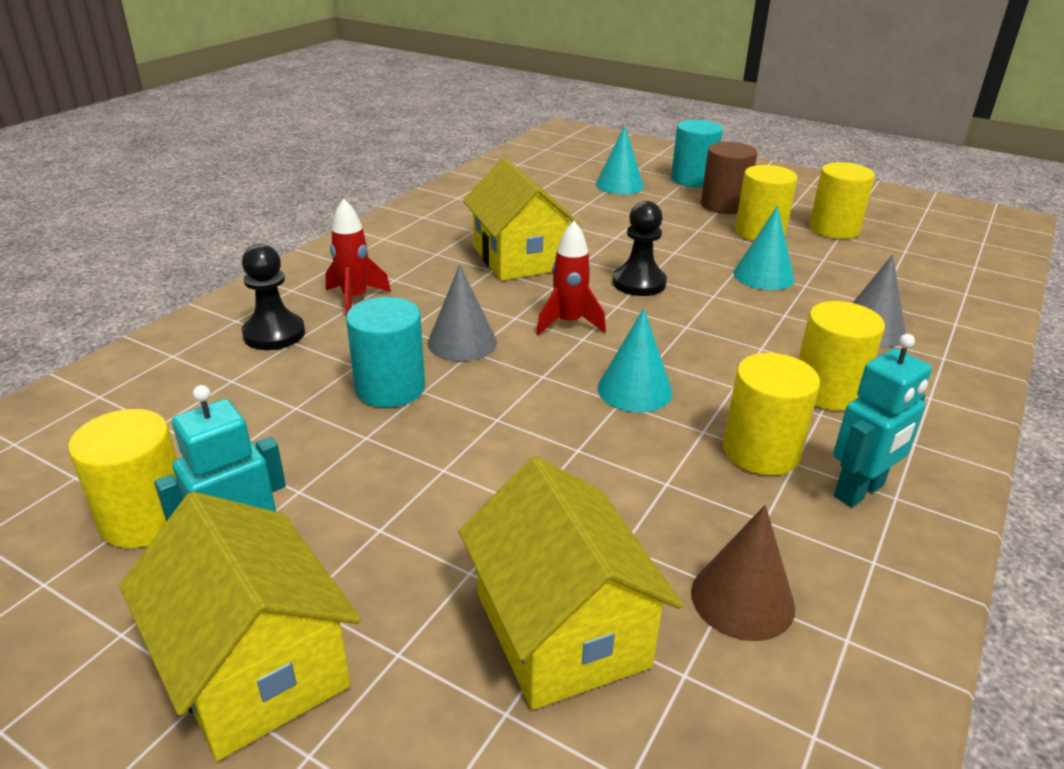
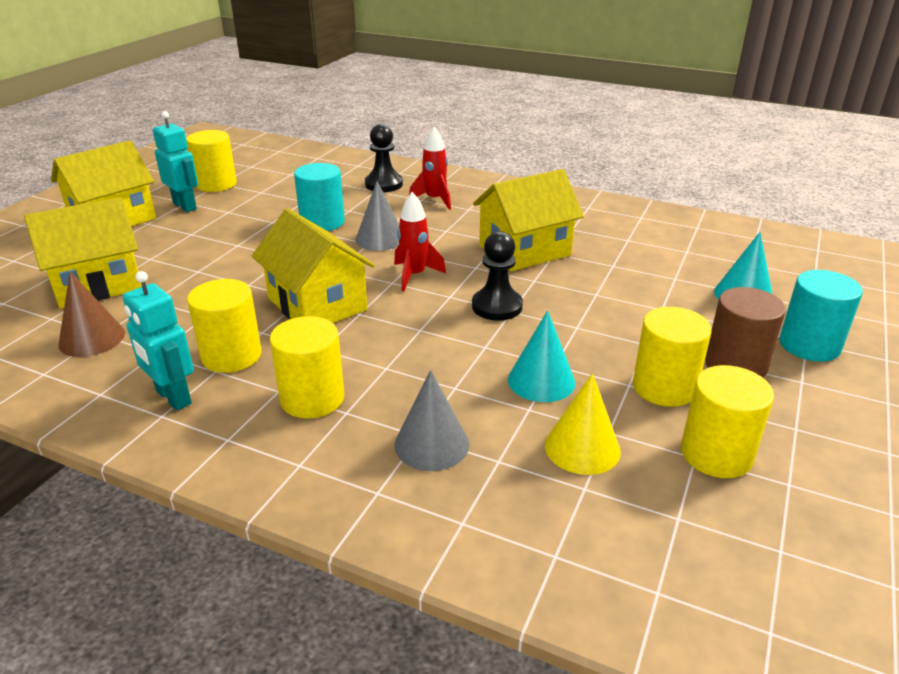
camera: 85 degrees right, 0 degrees up
(635, 390) = (317, 304): turquoise cone -> yellow house
(847, 270) = (582, 447): none -> yellow cone

